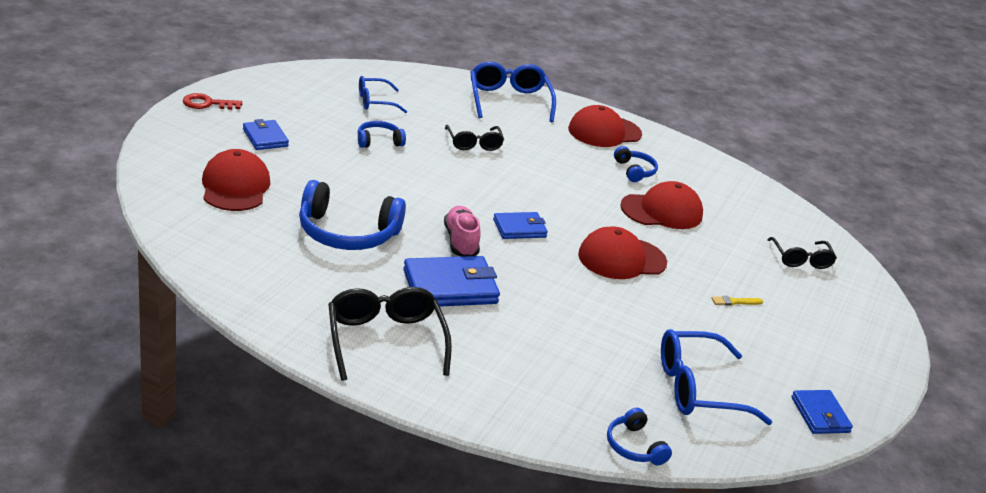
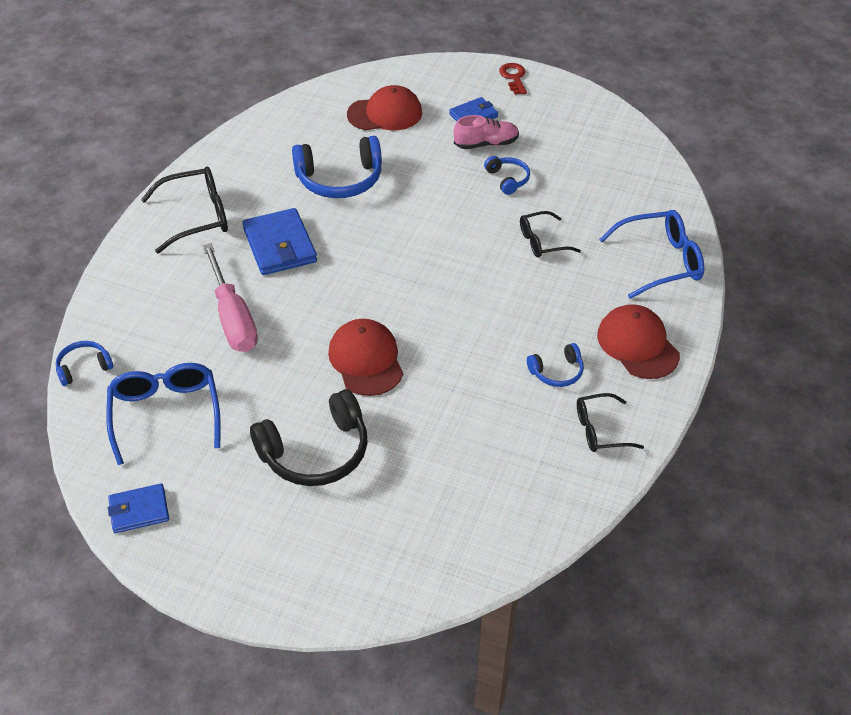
camera: 90 degrees right, 15 degrees up
(347, 233) = (340, 180): blue headphones -> blue headphones turned 105 degrees counterclockwise
(375, 102) = (586, 168): blue glasses -> none
(460, 241) = (353, 246): pink shoe -> pink shoe (486, 144)
(519, 228) = (392, 283): blue wallet -> none
(560, 331) = (233, 317): none -> pink screwdriver
(662, 211) = (477, 395): red cap -> none
(734, 302) = (316, 452): yellow brush -> black headphones
(801, 259) = (425, 526): black glasses -> black glasses (600, 430)

